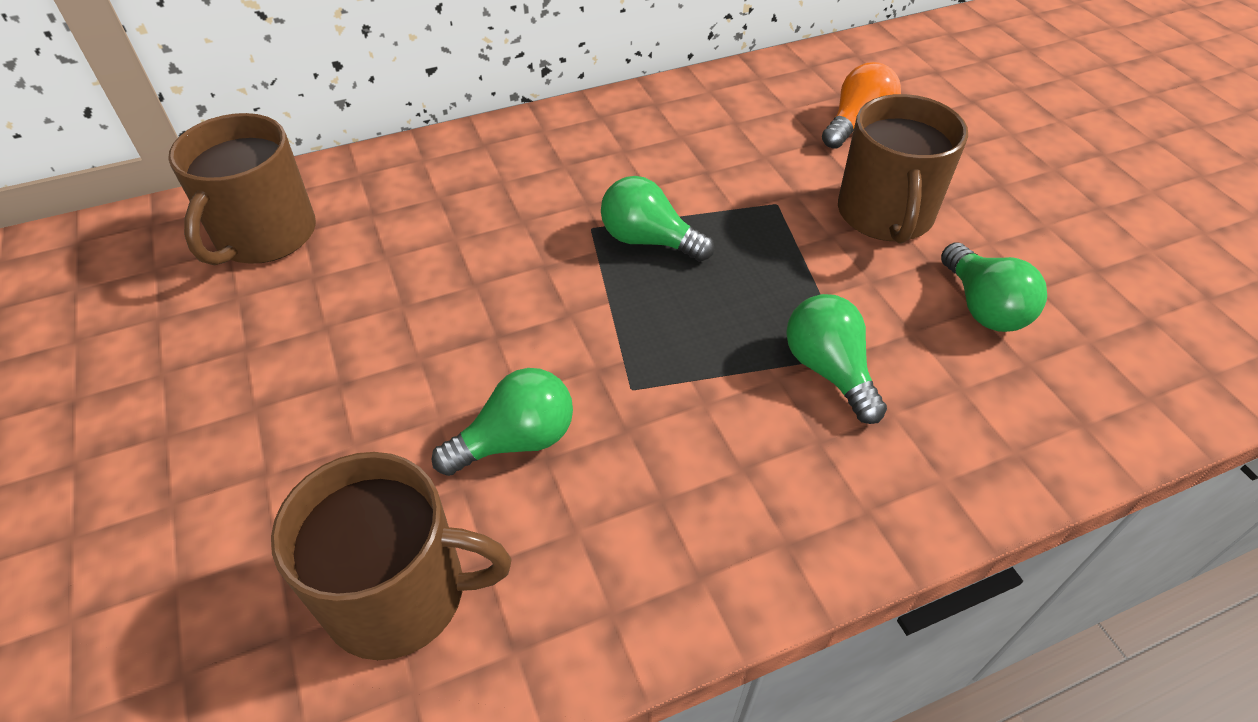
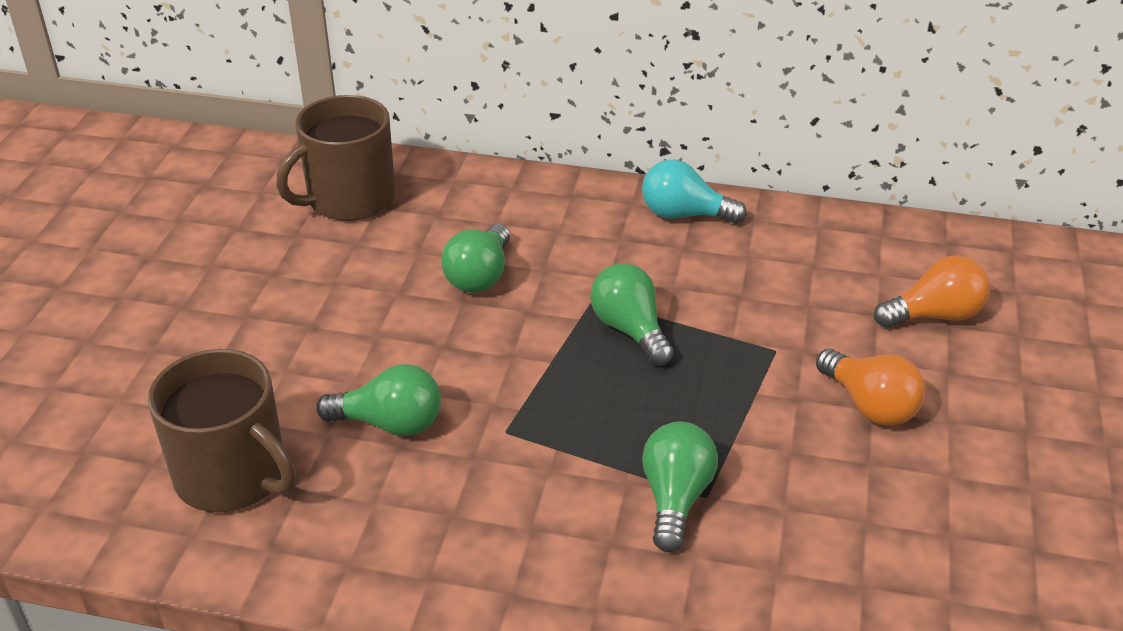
camera: 35 degrees right, 10 degrees down
(597, 122) = (684, 215): none -> turquoise light bulb
(885, 215) = (869, 405): brown mug -> orange light bulb
(983, 307) = (875, 522): green light bulb -> green light bulb (479, 276)

